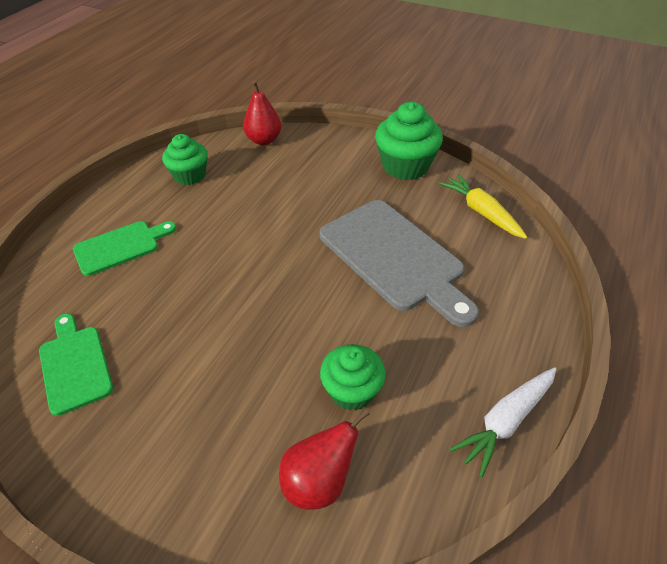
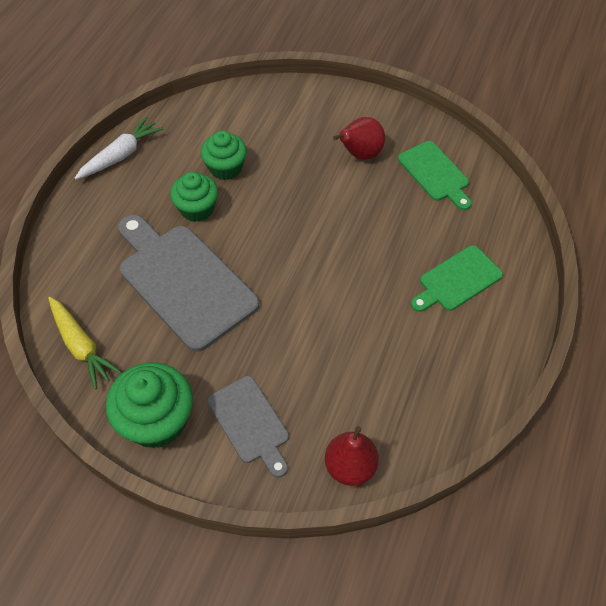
camera: 175 degrees right, 10 degrees up
(190, 175) = (427, 388): green cupcake -> green cupcake (197, 209)
(319, 482) = (245, 119): red pear -> red pear (360, 154)
(333, 162) = (250, 423): none -> grey cutting board

